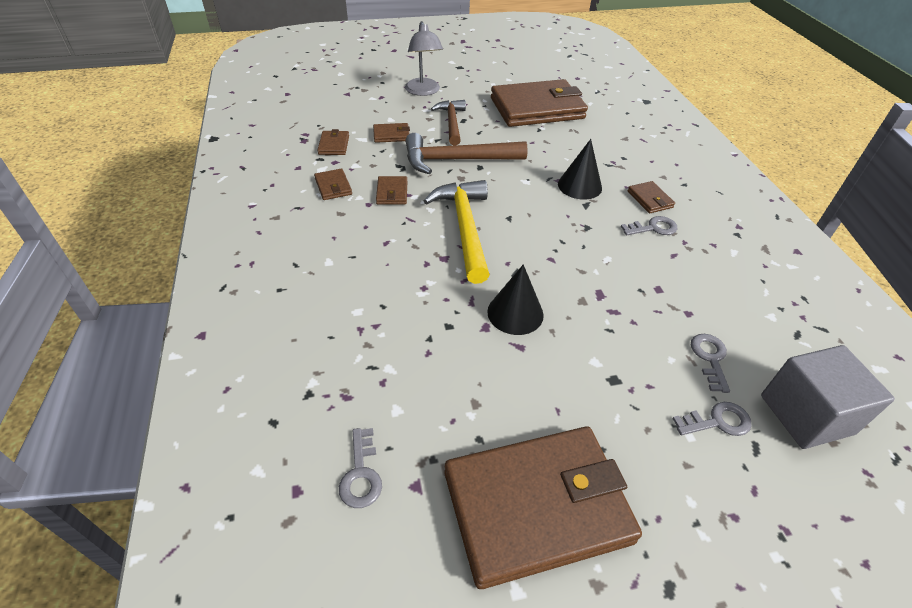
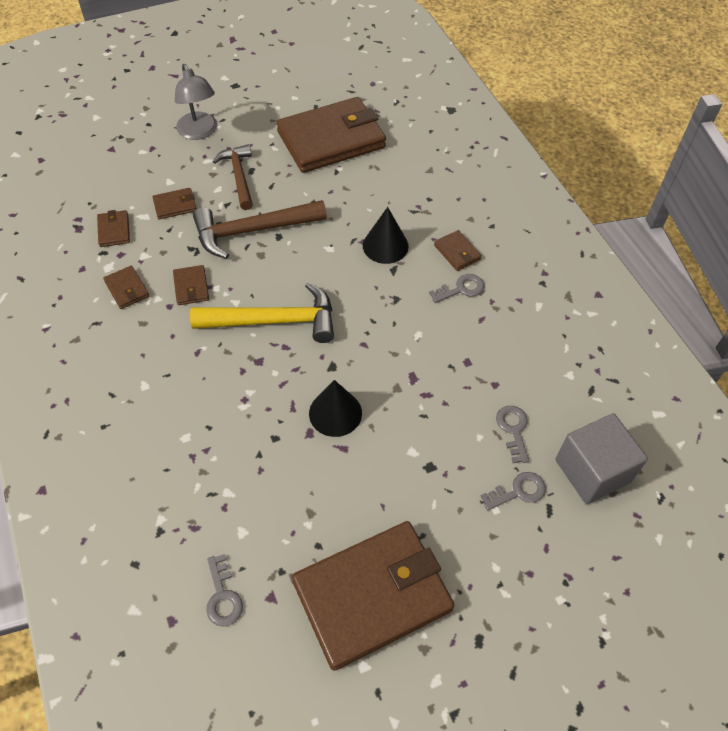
camera: 10 degrees left, 10 degrees up
(464, 228) = (274, 321): yellow hammer -> yellow hammer turned 105 degrees clockwise

